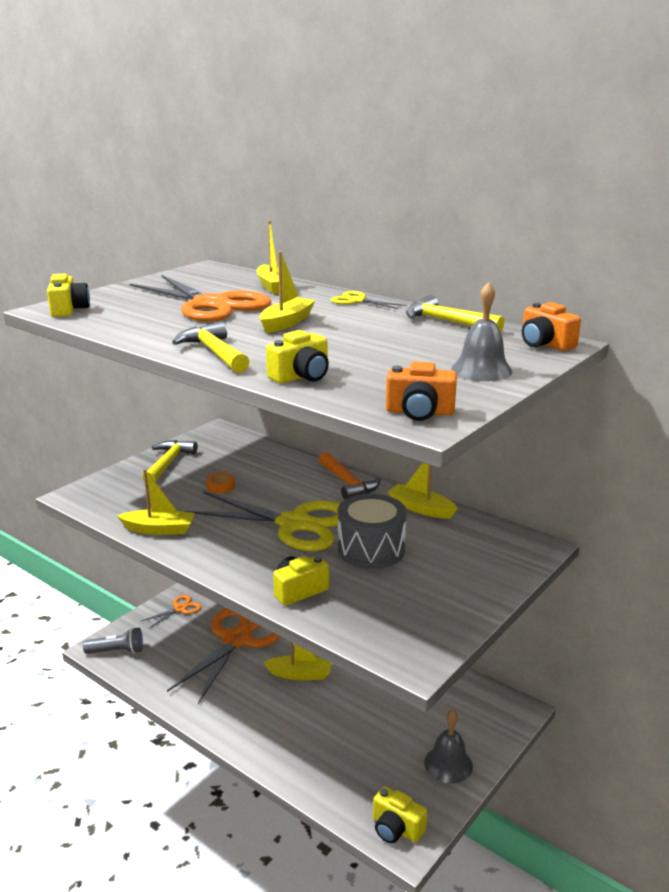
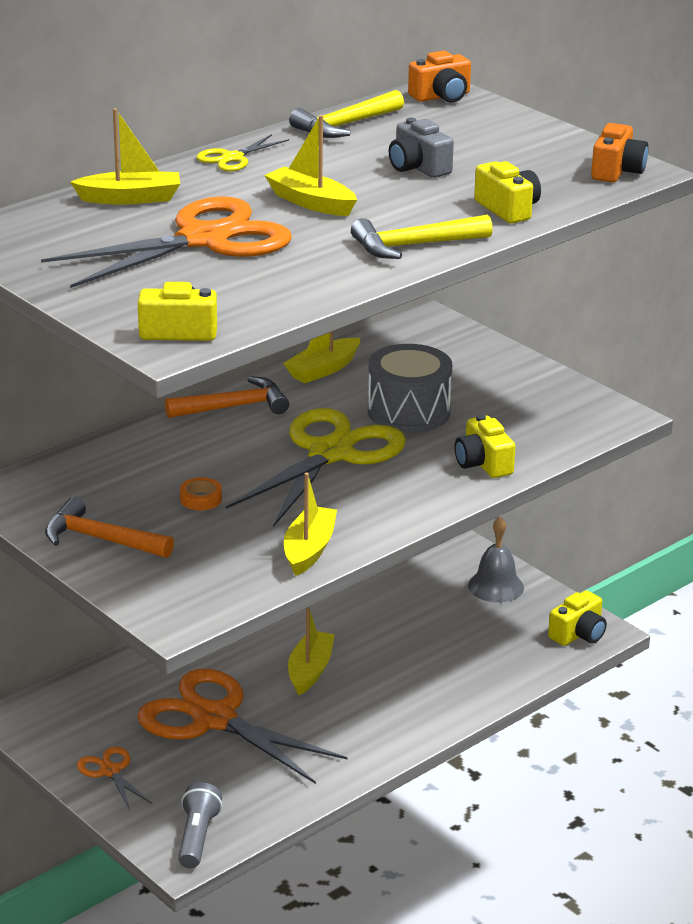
camera: 80 degrees left, 5 degrees up
(168, 463) = (100, 539): yellow hammer -> orange hammer
(375, 345) = (418, 167): none -> grey camera
(481, 370) = (511, 133): grey bell -> none

